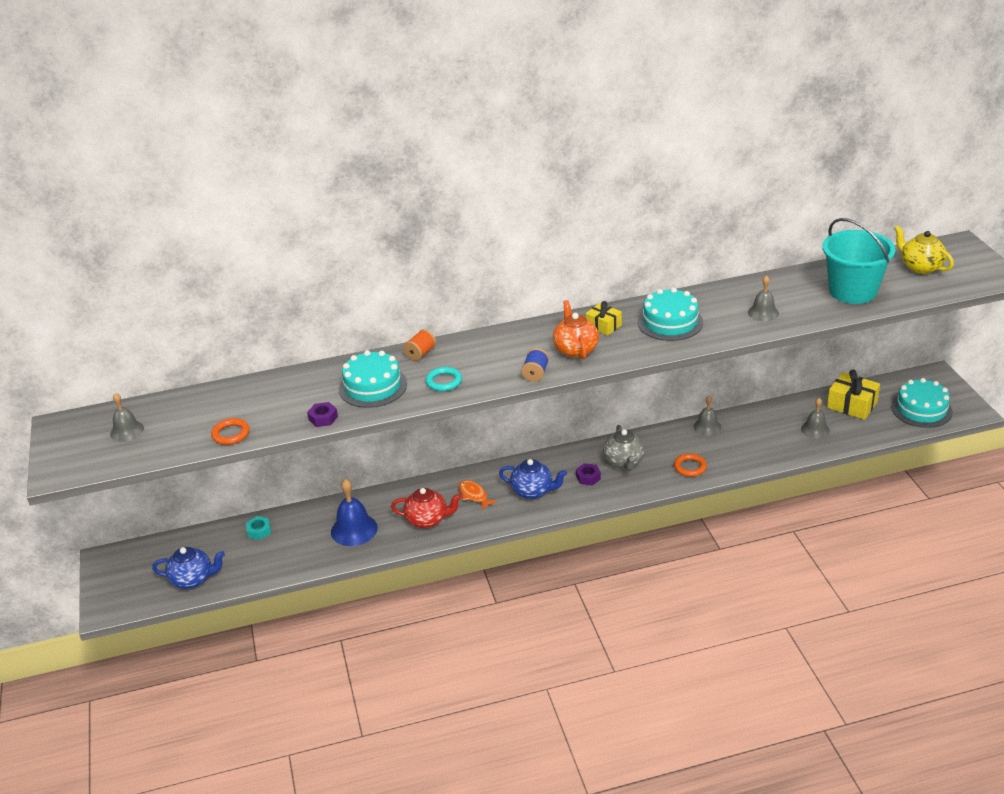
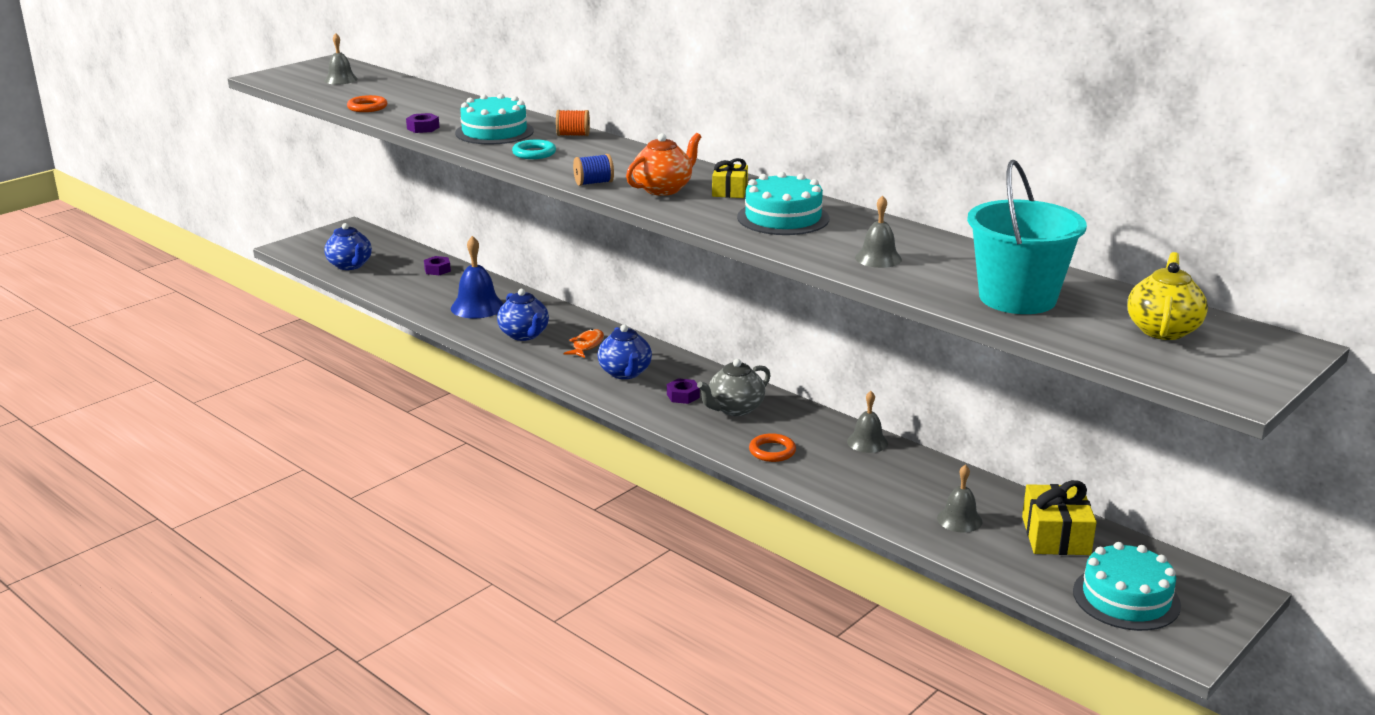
camera: 55 degrees right, 10 degrees down
(259, 531) = (437, 270): turquoise nut -> purple nut
(428, 520) = (524, 335): red teapot -> blue teapot

